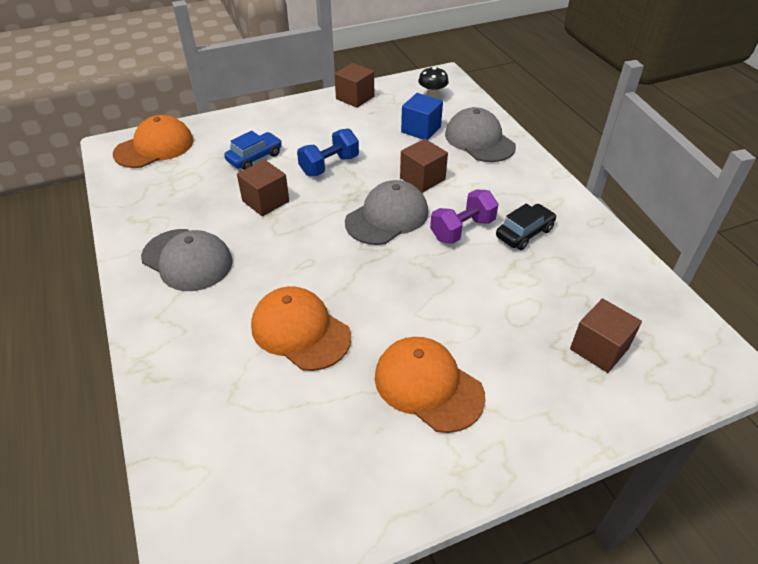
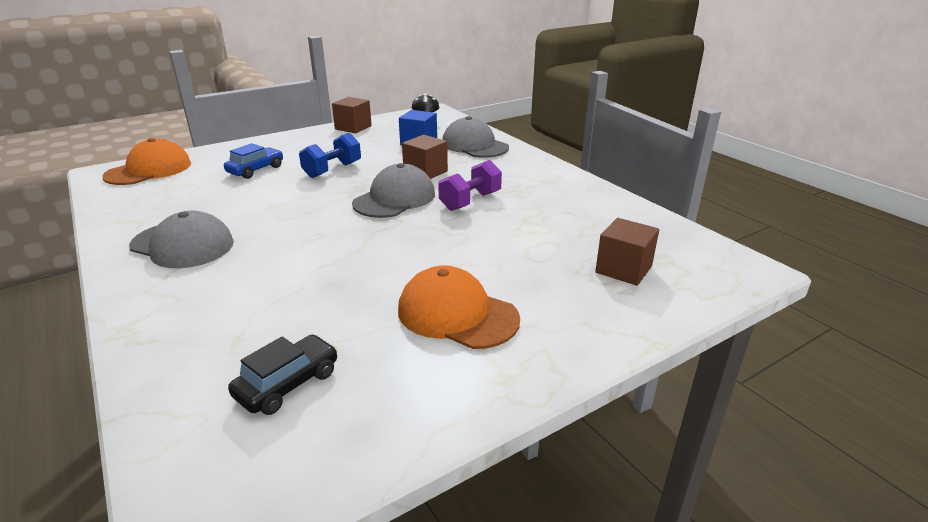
camera: 10 degrees left, 15 degrees down
(265, 201) = (268, 197): brown cube -> none
(300, 331) = (312, 286): orange cap -> none
(524, 233) = (530, 199): black car -> black car (288, 384)

